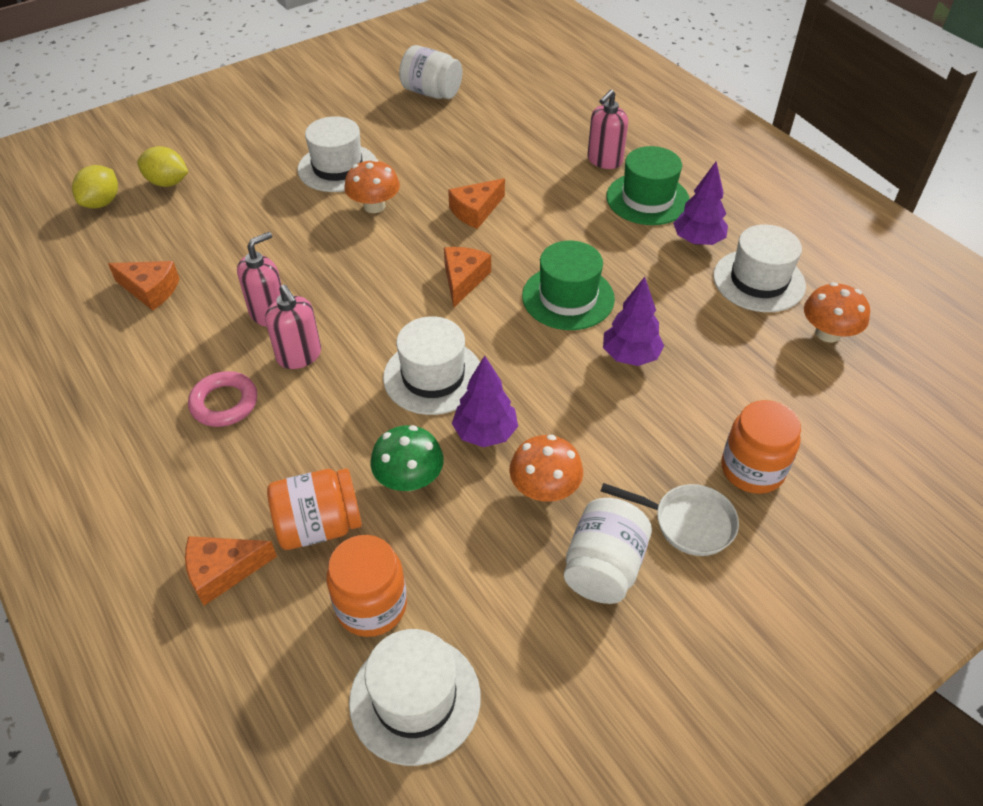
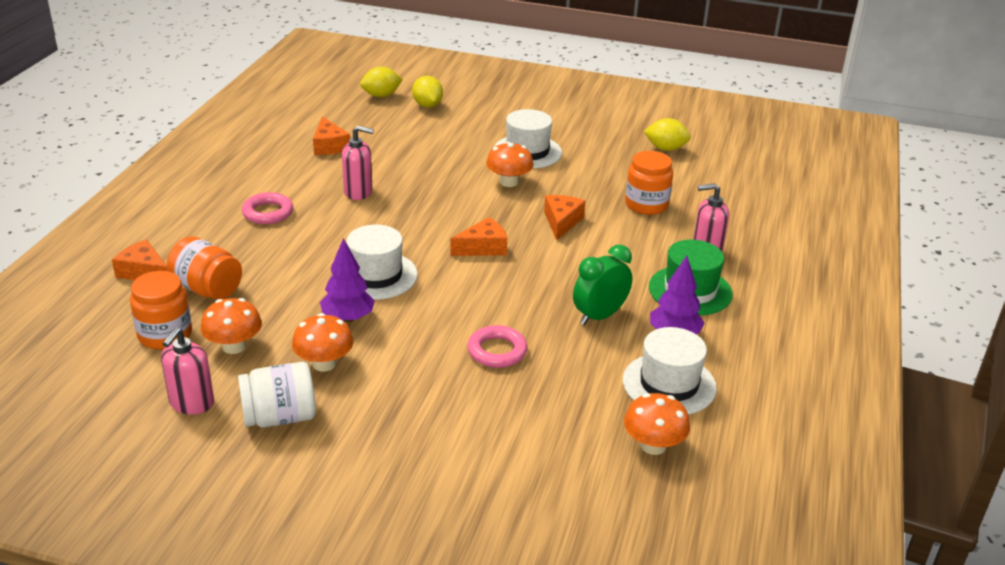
camera: 50 degrees right, 15 degrees down
(299, 356) = (335, 219): pink soap dispenser -> pink soap dispenser (191, 403)
(409, 479) = (277, 305): green mushroom -> none
(415, 698) = (111, 381): white hat -> none
(431, 93) = (665, 148): white jar -> yellow lemon
(449, 550) = (234, 346): none -> orange mushroom
(475, 211) = (561, 222): orange cheese -> orange cheese turned 90 degrees clockwise
(568, 297) = (523, 298): green hat -> none
(630, 356) = (497, 351): purple tree -> pink ring
(636, 267) = (599, 316): none -> green clock
(687, 522) = (358, 441): white pan -> none
(752, 469) = (446, 456): orange jar -> orange jar (646, 205)

